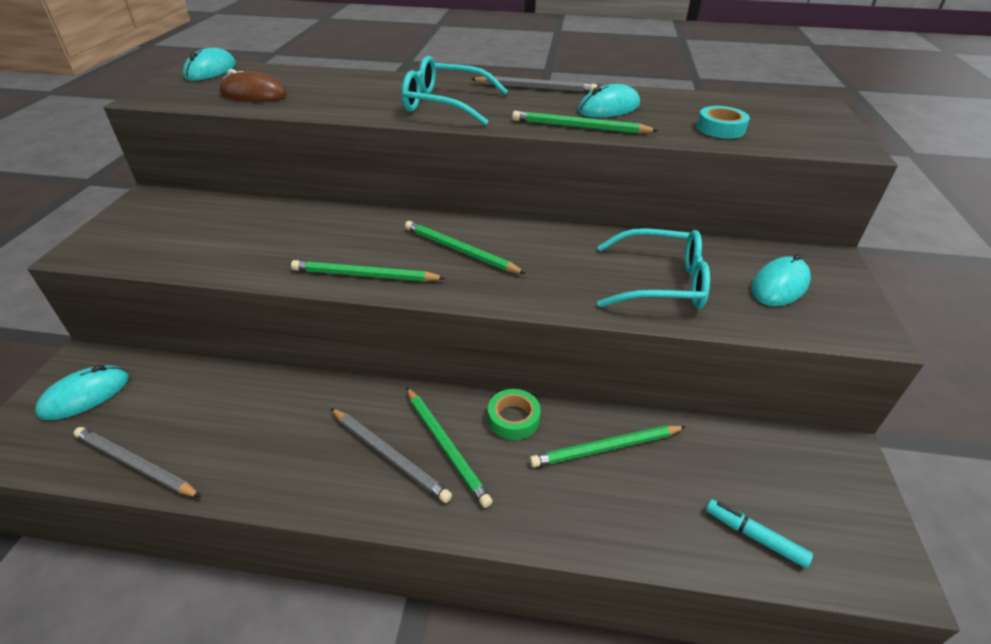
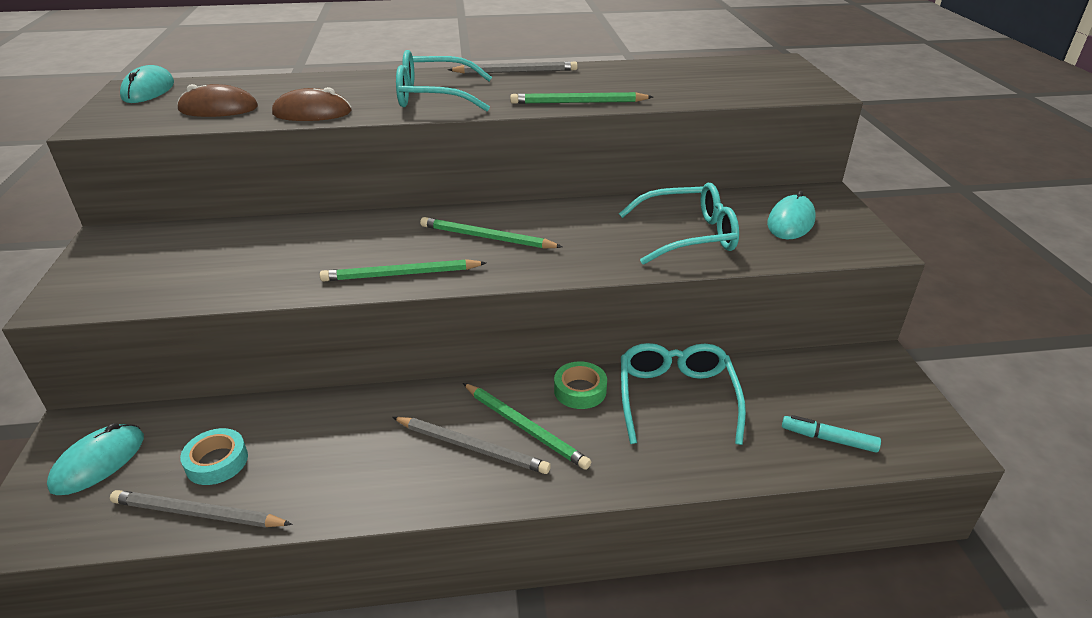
camera: 15 degrees left, 5 degrees down
(328, 107) = (312, 113): none -> brown mouse
(606, 448) = (676, 397): green pencil -> turquoise glasses
(609, 108) = (596, 82): turquoise mouse -> none
(720, 128) = (705, 89): turquoise tape -> turquoise tape (217, 462)

